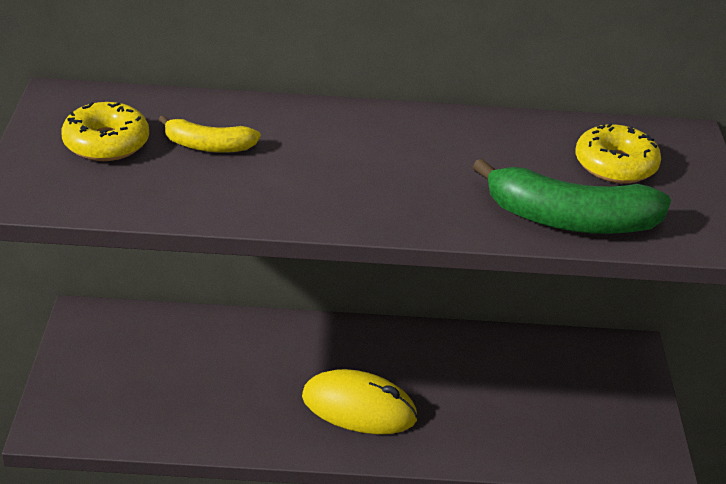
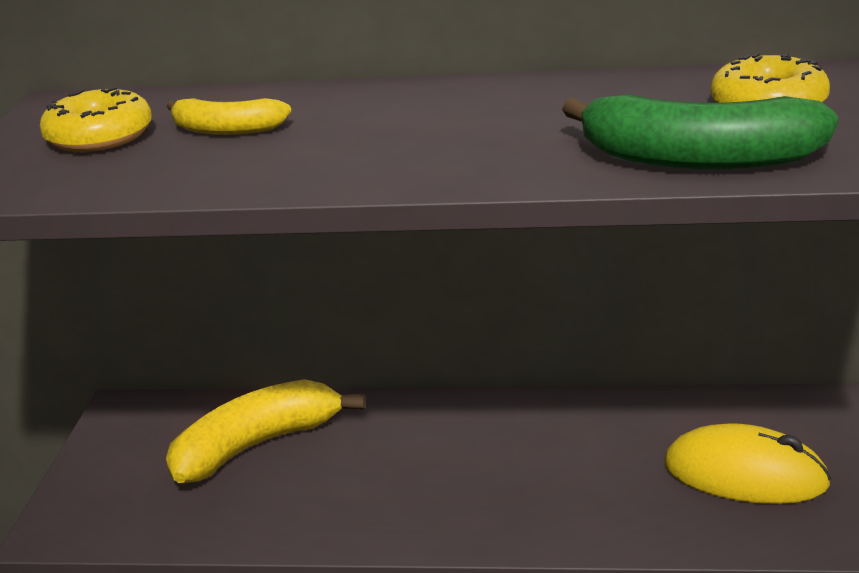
camera: 10 degrees right, 10 degrees down
(194, 359) = (255, 446): none -> yellow banana
(359, 407) = (465, 489): yellow mouse -> yellow mouse (745, 475)

